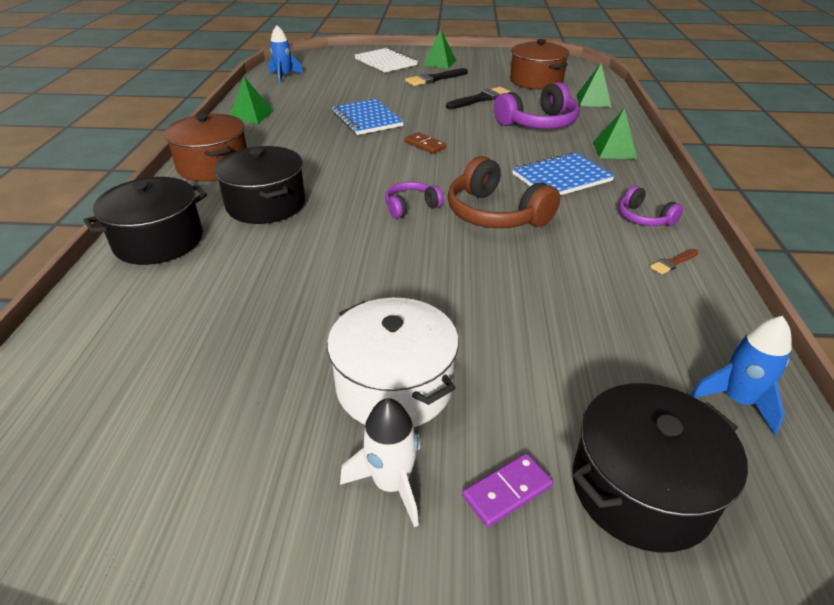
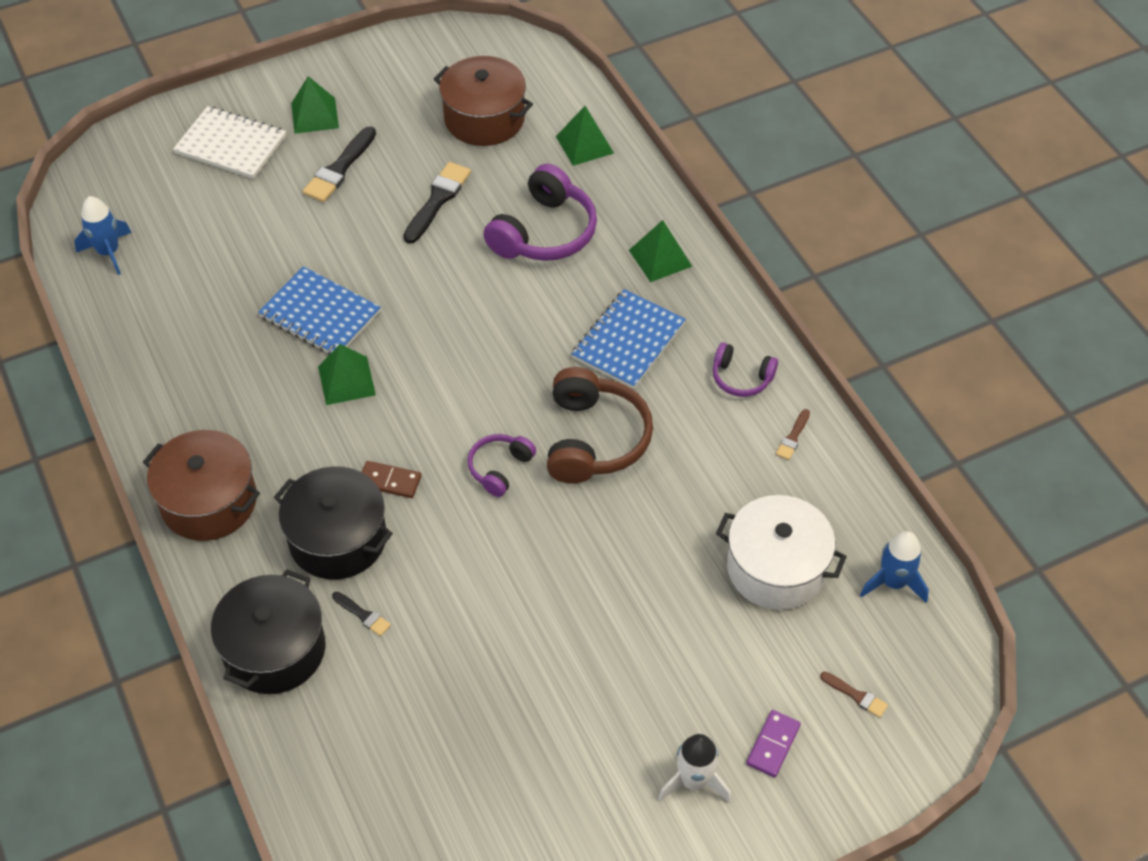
camera: 30 degrees left, 15 degrees up
(235, 245) = (363, 615): none -> black brush
(251, 115) = (152, 373): green pyramid -> green pyramid (346, 380)
(394, 386) = (639, 700): white pot -> white pot (776, 568)
(425, 145) = (436, 342): brown domino -> brown domino (389, 481)
(495, 214) = (594, 439): brown headphones -> brown headphones turned 105 degrees counterclockwise
(641, 488) = (856, 695): black pot -> brown brush

